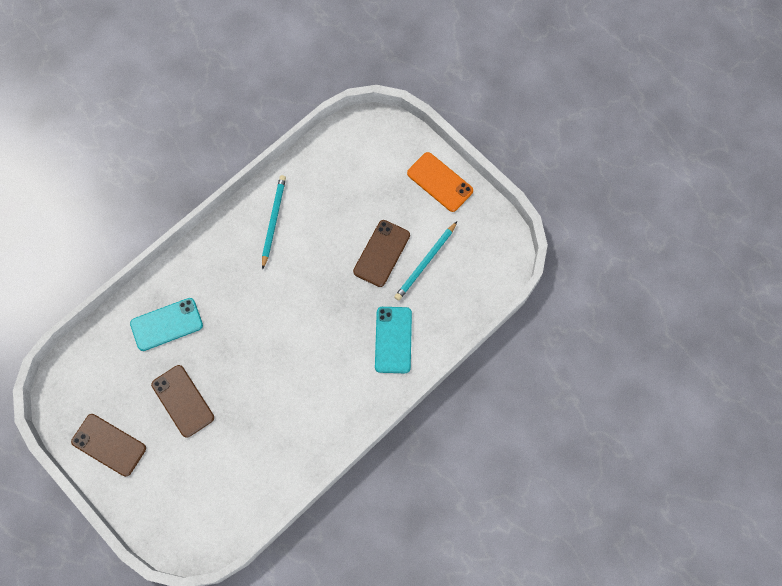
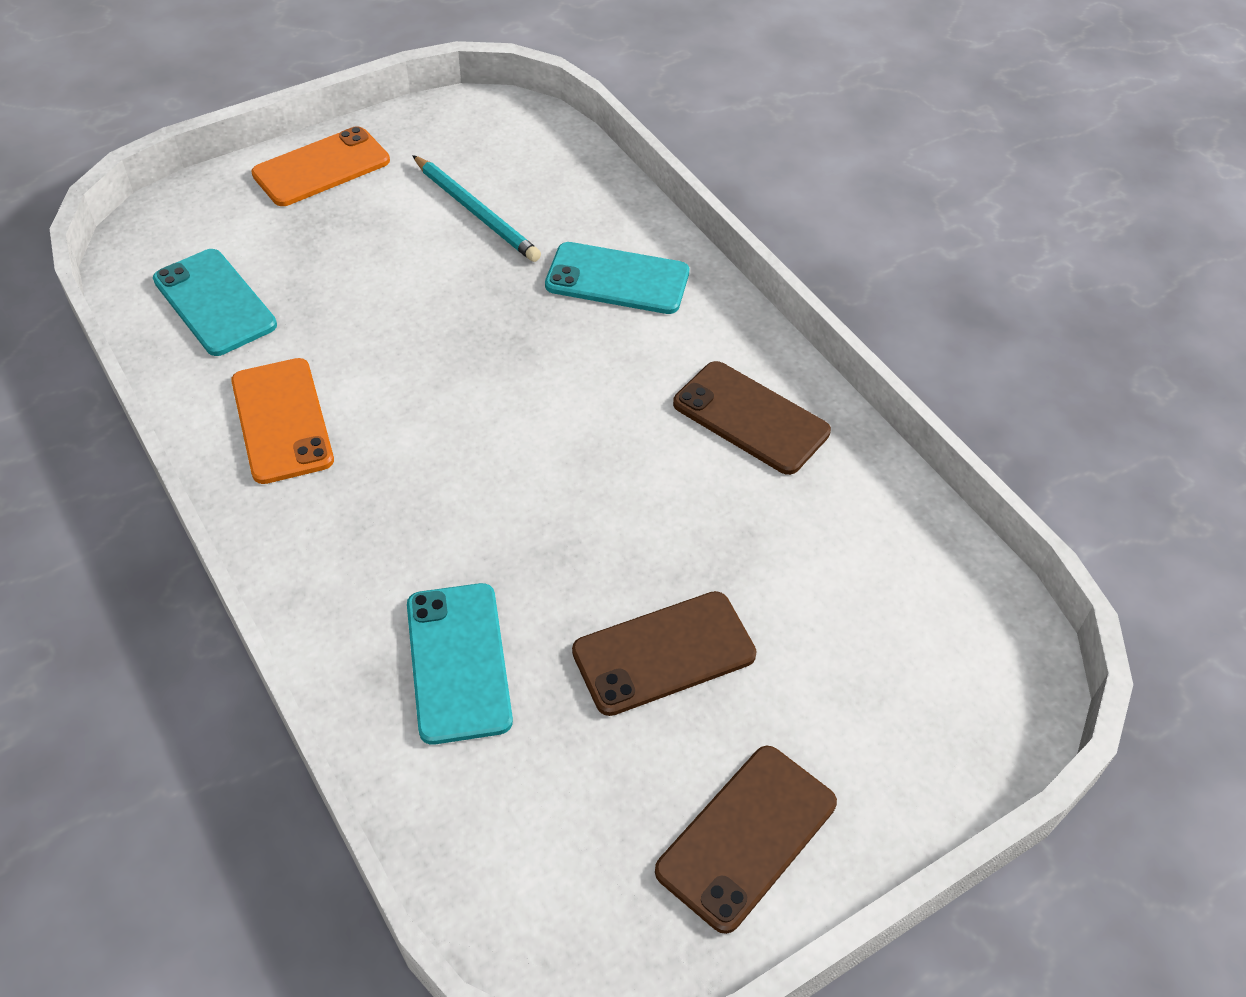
camera: 80 degrees left, 20 degrees down
(273, 221) = (282, 420): turquoise pencil -> orange phone
(336, 169) = (215, 302): none -> turquoise phone
(381, 253) = (432, 266): brown phone -> brown phone (750, 418)

